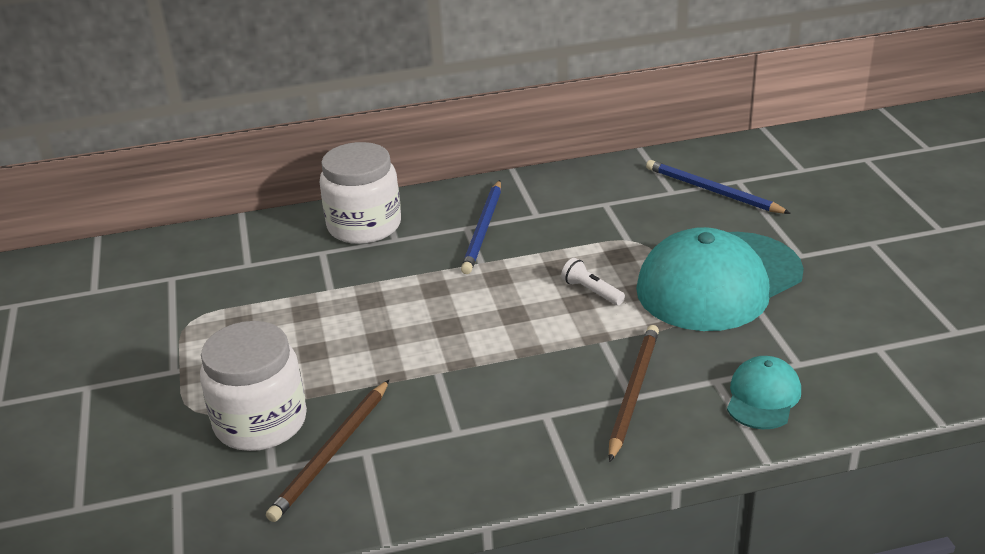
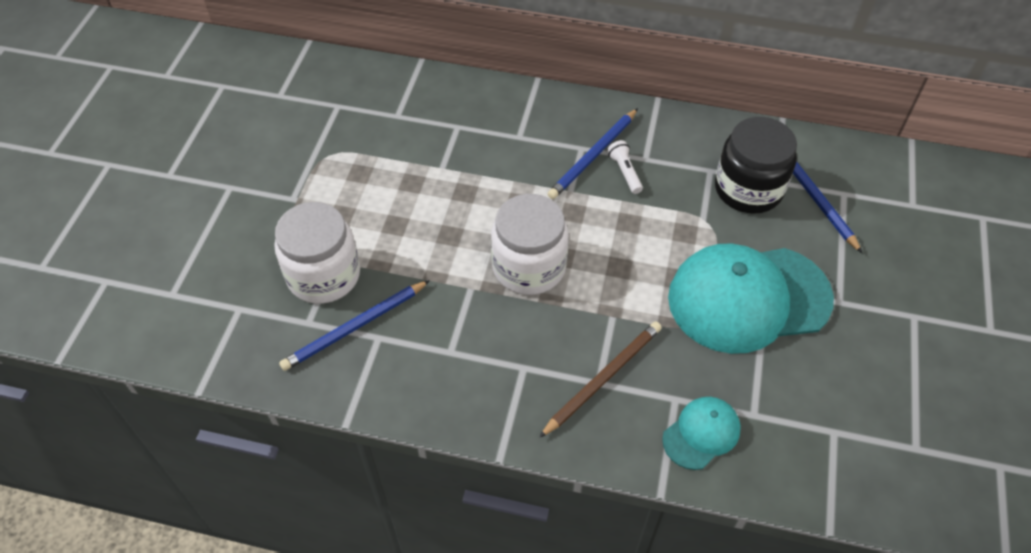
camera: 25 degrees right, 20 degrees up
(331, 453) = (354, 327): brown pencil -> blue pencil
(364, 226) = (504, 112): white jar -> white jar (529, 267)
(591, 291) = (637, 261): white flashlight -> white flashlight (625, 172)
(651, 205) = (748, 189): none -> black jar

